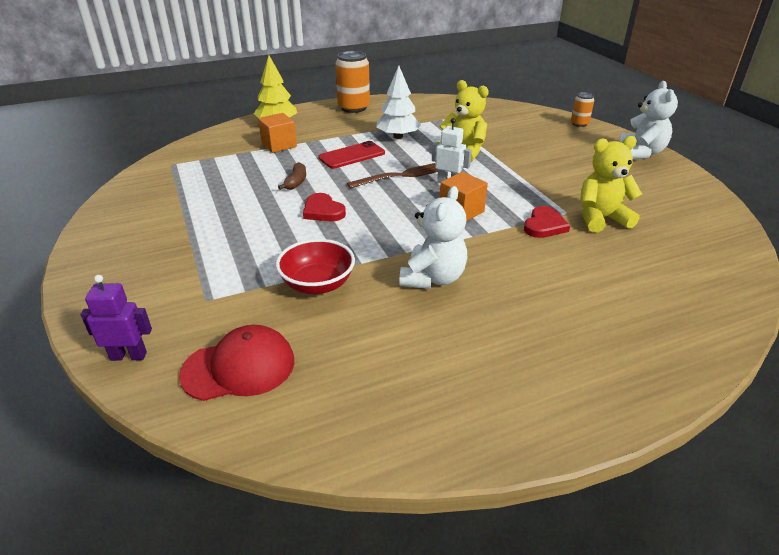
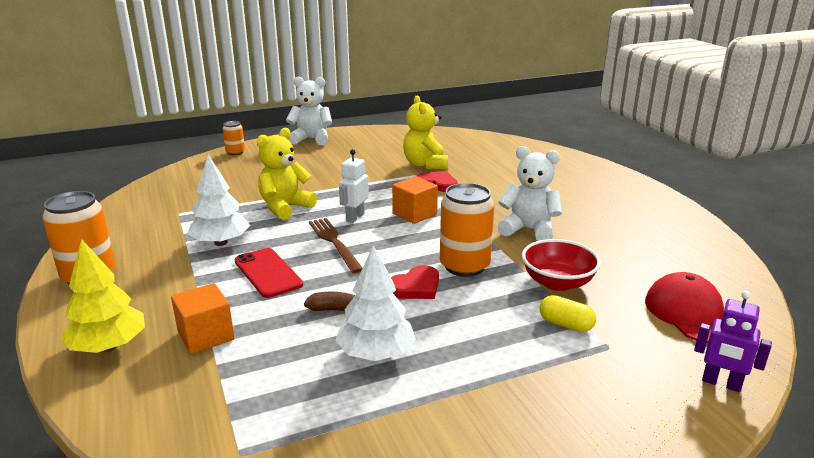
camera: 90 degrees left, 10 degrees down
(128, 356) = (721, 383): purple robot -> purple robot turned 60 degrees counterclockwise
(240, 196) = (376, 354): none -> white tree
(247, 280) = (565, 325): none -> yellow capsule
(354, 234) = (464, 266): none -> orange can

